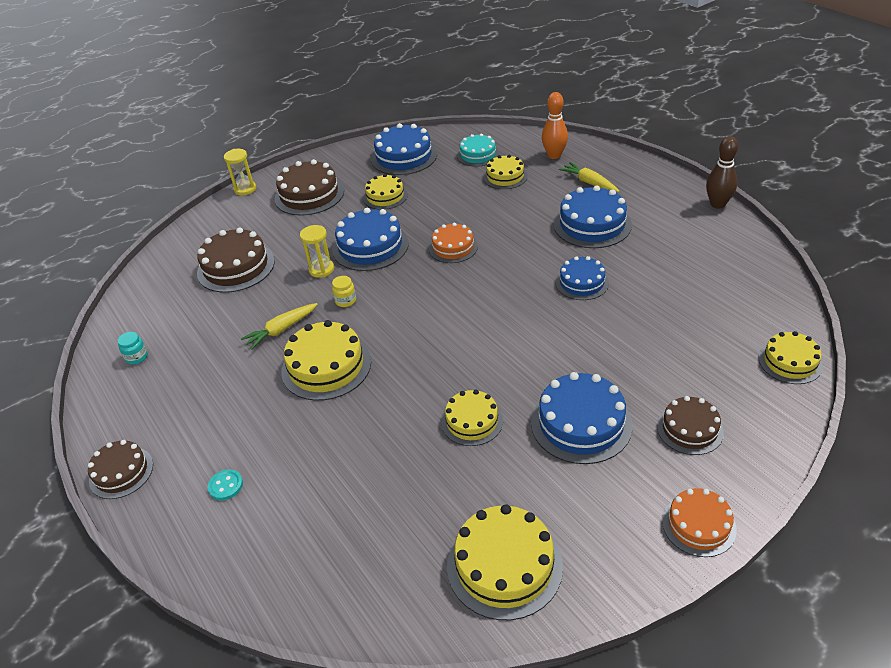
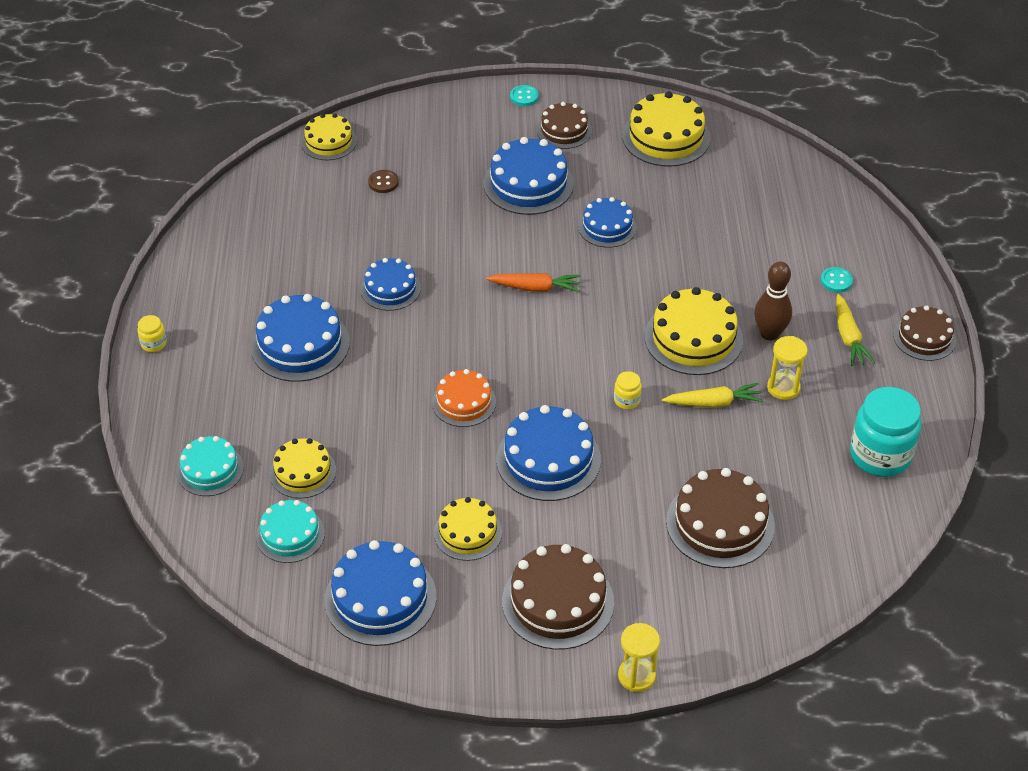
camera: 150 degrees left, 5 degrees up
(137, 357) = (880, 455): turquoise jar -> turquoise jar, size x2.29
(321, 269) = (624, 458): yellow hourglass -> yellow hourglass (783, 388)
(472, 421) = (607, 227): yellow cake -> blue cake
(480, 338) = (535, 288): none -> orange carrot
(554, 155) = (210, 470): orange bowling pin -> turquoise cake
(589, 183) = (230, 400): yellow carrot -> yellow carrot (848, 337)
(674, 183) = (154, 344): none -> yellow jar
(690, 429) = (459, 142): brown cake -> brown cake (564, 130)
(696, 353) = (383, 182): none -> brown button
(698, 525) = (524, 97): orange cake -> turquoise button
(717, 204) = (158, 293): brown bowling pin -> brown bowling pin (769, 333)

